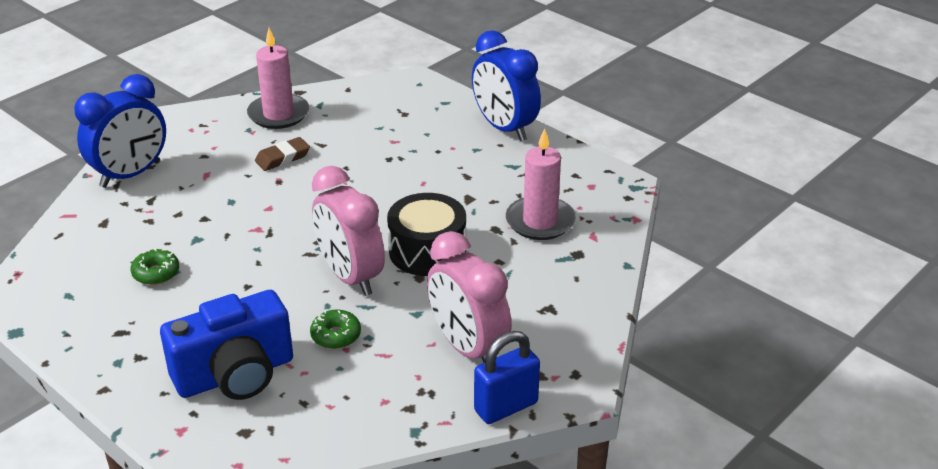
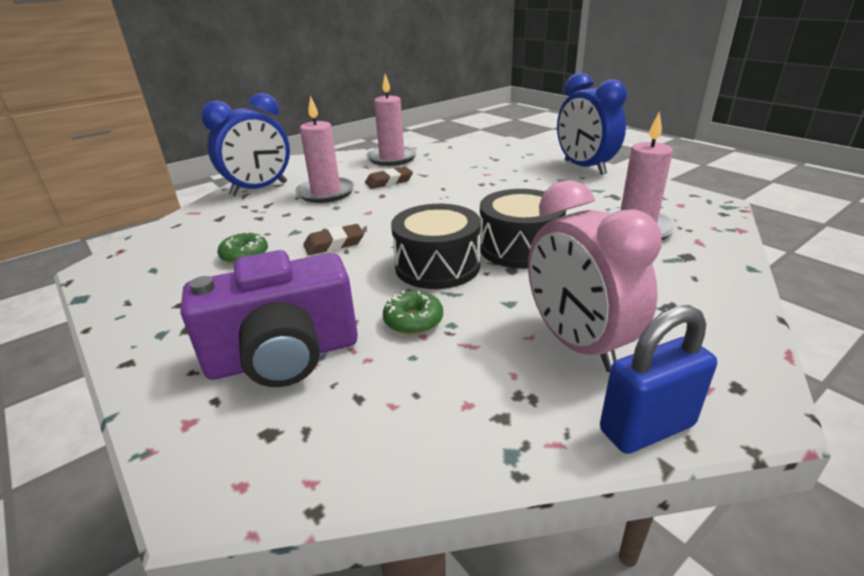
camera: 10 degrees right, 5 degrees down
(213, 178) = (326, 192): none -> pink candle
(235, 375) = (284, 356): blue camera -> purple camera
(244, 254) = (334, 244): none -> brown eraser
(350, 277) = (437, 266): pink clock -> black drum

